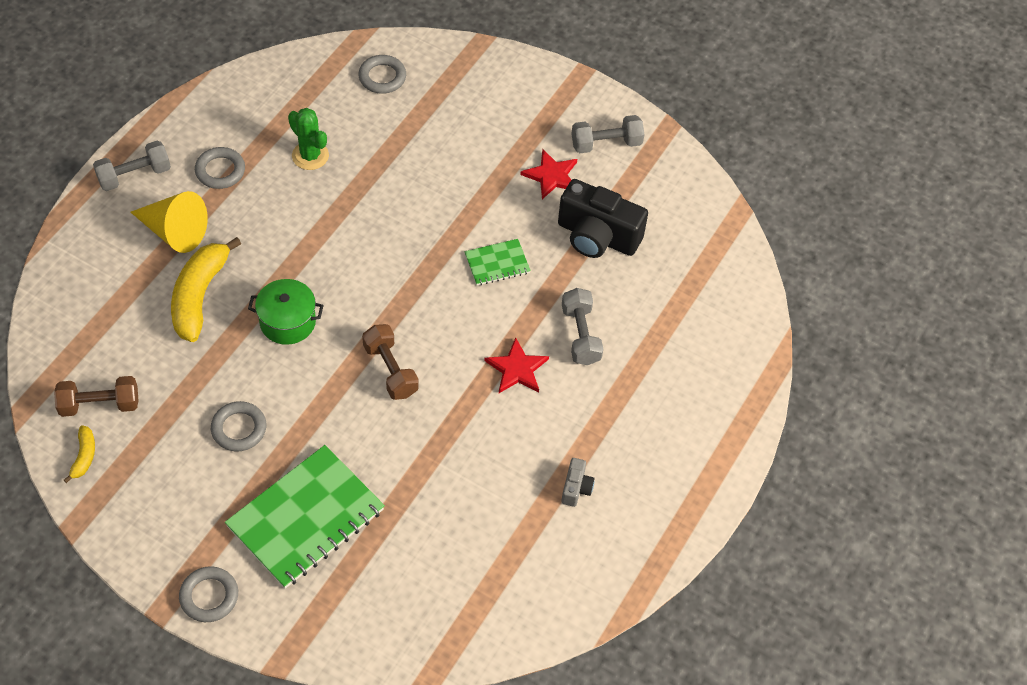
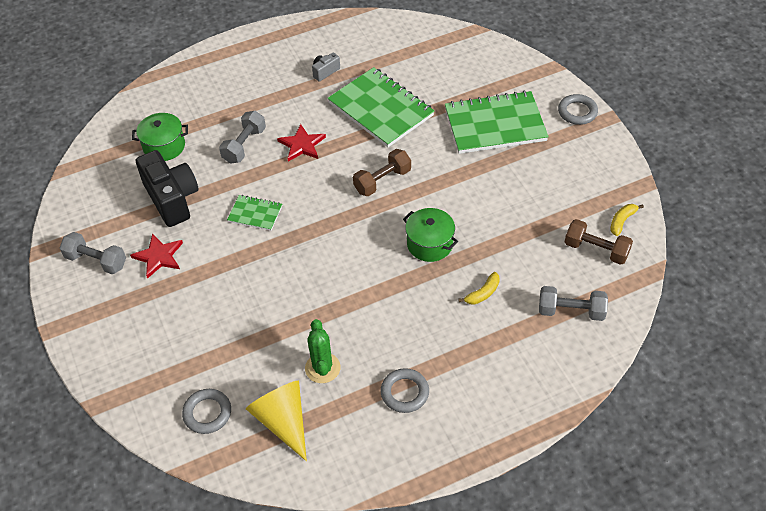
camera: 140 degrees left, 5 degrees down
(134, 175) = (480, 427): grey dumbbell -> grey dumbbell (571, 311)
(174, 232) = (473, 355): yellow cone -> yellow cone (283, 421)
(199, 296) = (483, 293): yellow banana -> yellow banana, size x0.47
(239, 429) = (507, 191): grey ring -> none
(390, 370) = (382, 181): brown dumbbell -> brown dumbbell turned 45 degrees clockwise
(463, 467) = (381, 109): none -> green notebook
(666, 289) = (164, 146): none -> green pot

